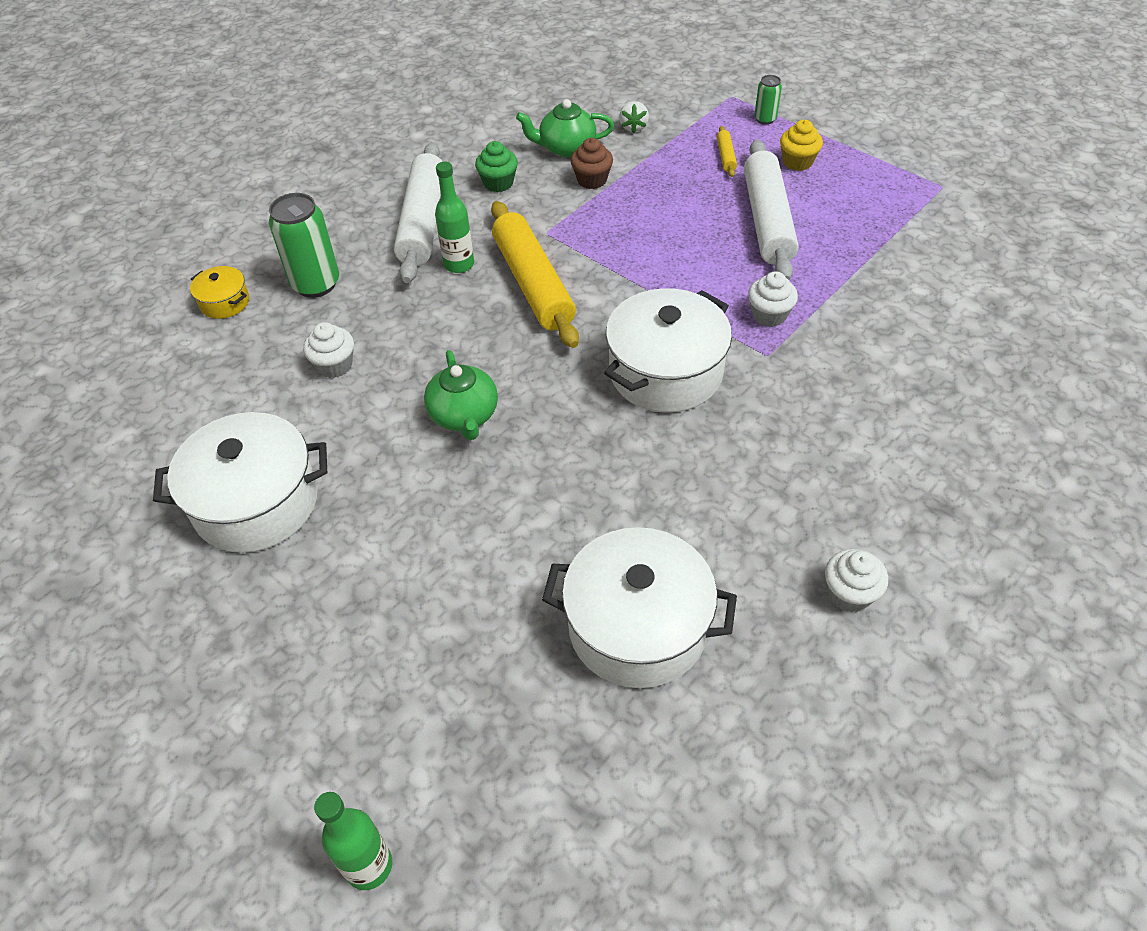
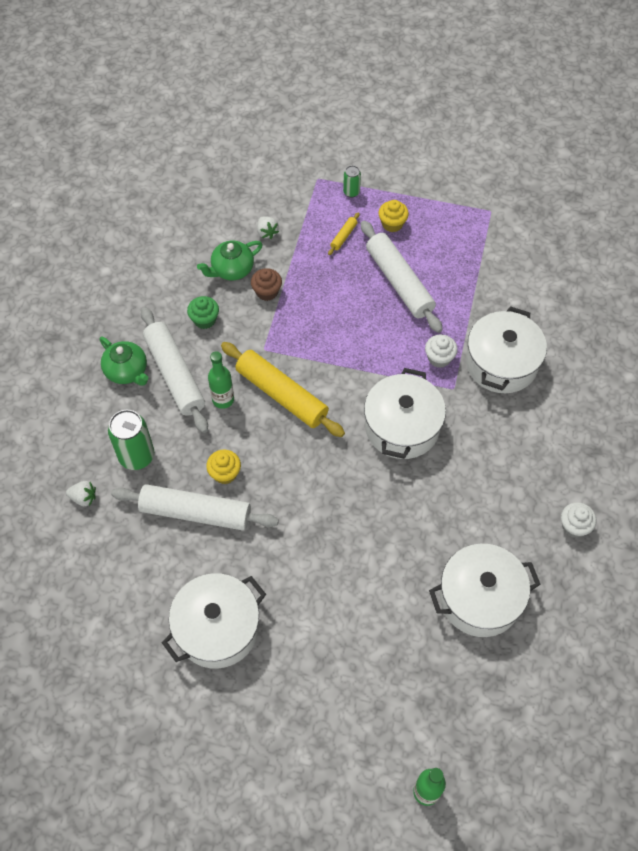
camera: 30 degrees left, 10 degrees up
(224, 302) = (84, 498): yellow pot -> white strawberry
(335, 365) = (195, 512): white cupcake -> white rolling pin
(402, 338) = (225, 473): none -> yellow cupcake
(464, 415) = (302, 511): green teapot -> green teapot (127, 371)
(726, 156) = (343, 236): yellow rolling pin -> yellow rolling pin turned 60 degrees clockwise
(856, 350) = (501, 363): none -> white pot

